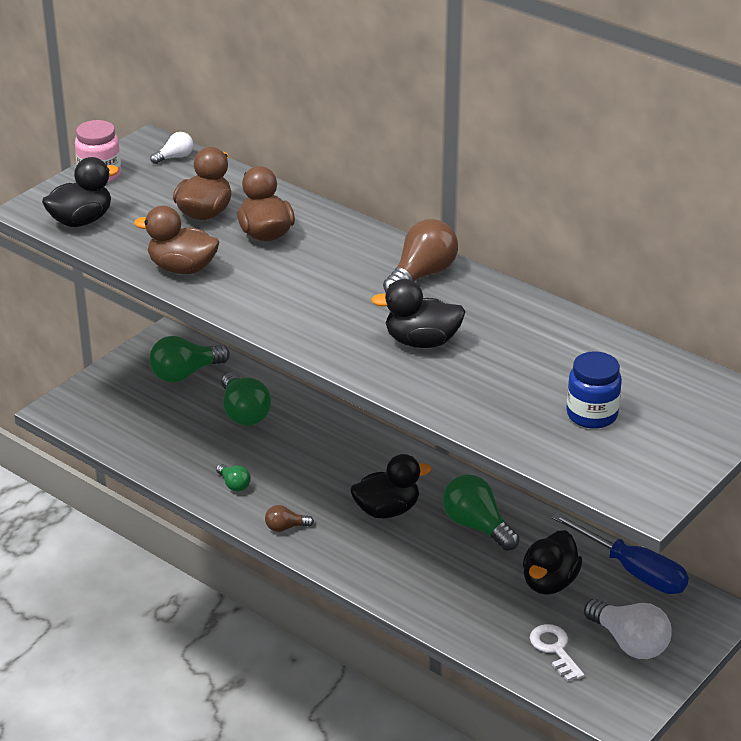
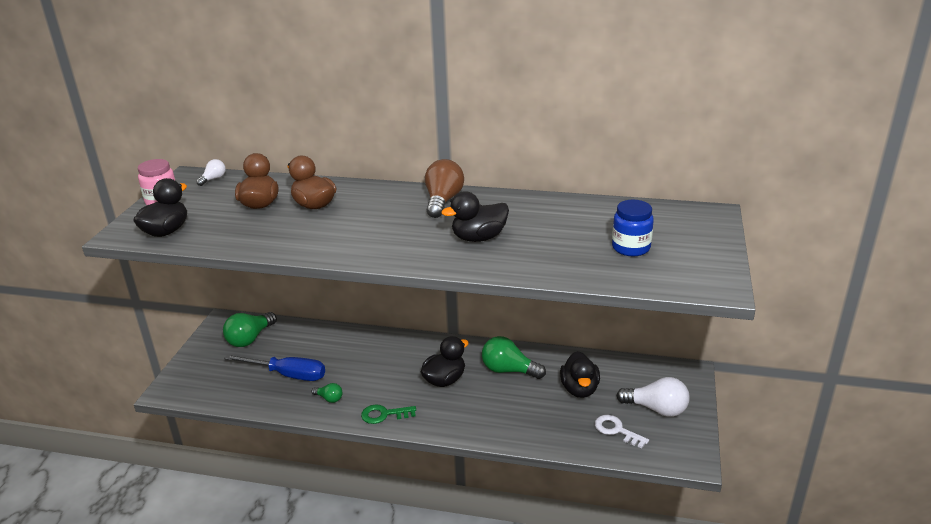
camera: 25 degrees left, 5 degrees down
(182, 268) = (268, 240): brown duck -> none
(244, 413) = (307, 350): green light bulb -> none
(285, 527) = (384, 414): brown light bulb -> green key
(632, 570) = (621, 364): blue screwdriver -> blue screwdriver (287, 375)

